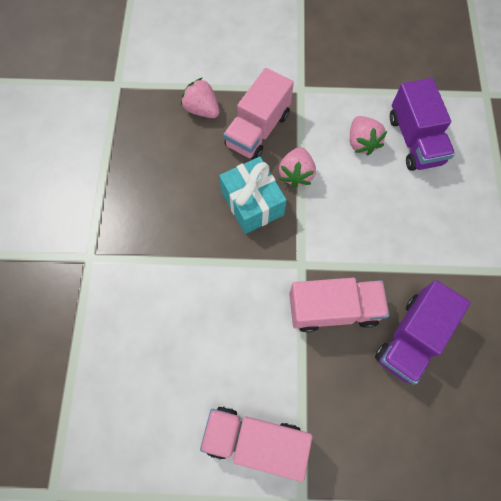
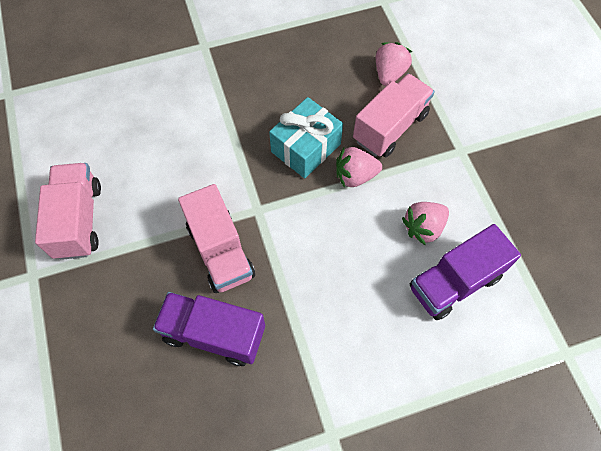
camera: 70 degrees right, 5 degrees down
(258, 130) = (390, 127): pink truck -> pink truck turned 120 degrees clockwise

